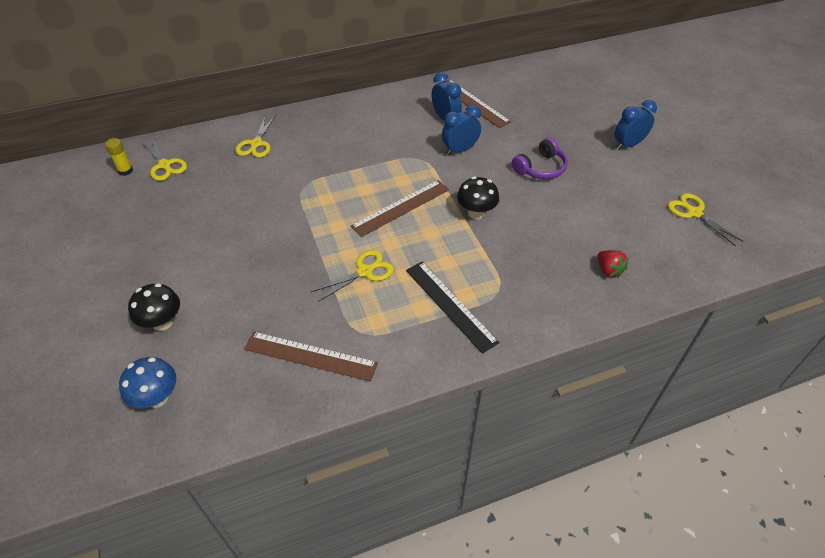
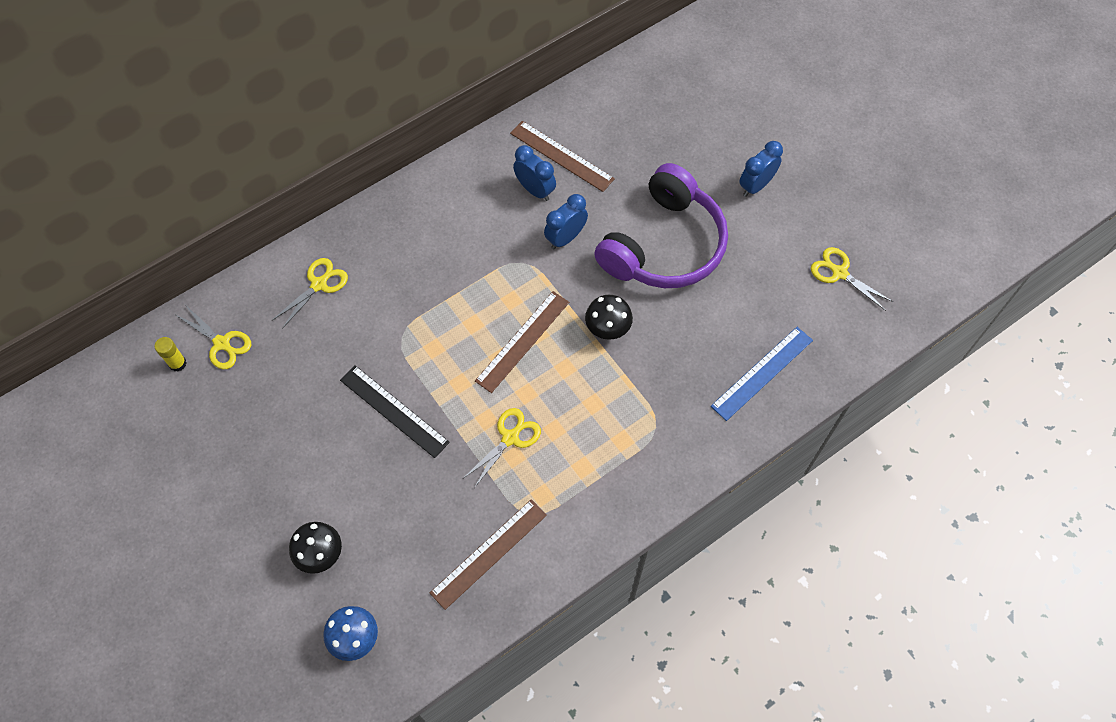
camera: 15 degrees left, 15 degrees up
(256, 144) = (319, 284): yellow scissors -> yellow scissors turned 135 degrees counterclockwise
(310, 356) = (489, 553): brown ruler -> brown ruler turned 45 degrees counterclockwise
(450, 305) = (611, 457): black ruler -> black ruler (394, 411)
(540, 168) = (664, 245): purple headphones -> purple headphones, size x2.08
(609, 270) = (762, 373): red strawberry -> blue ruler

